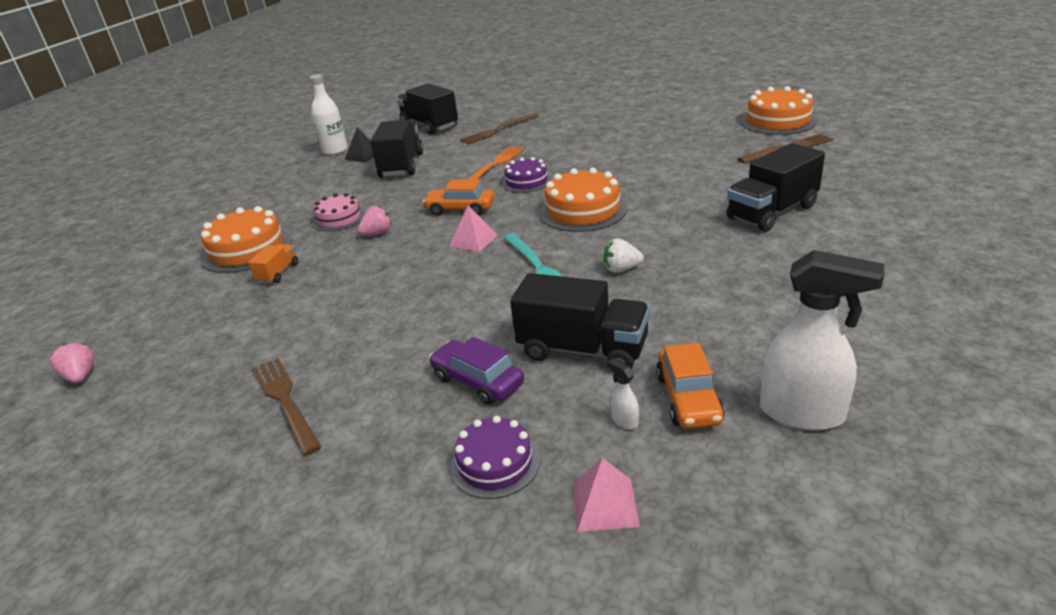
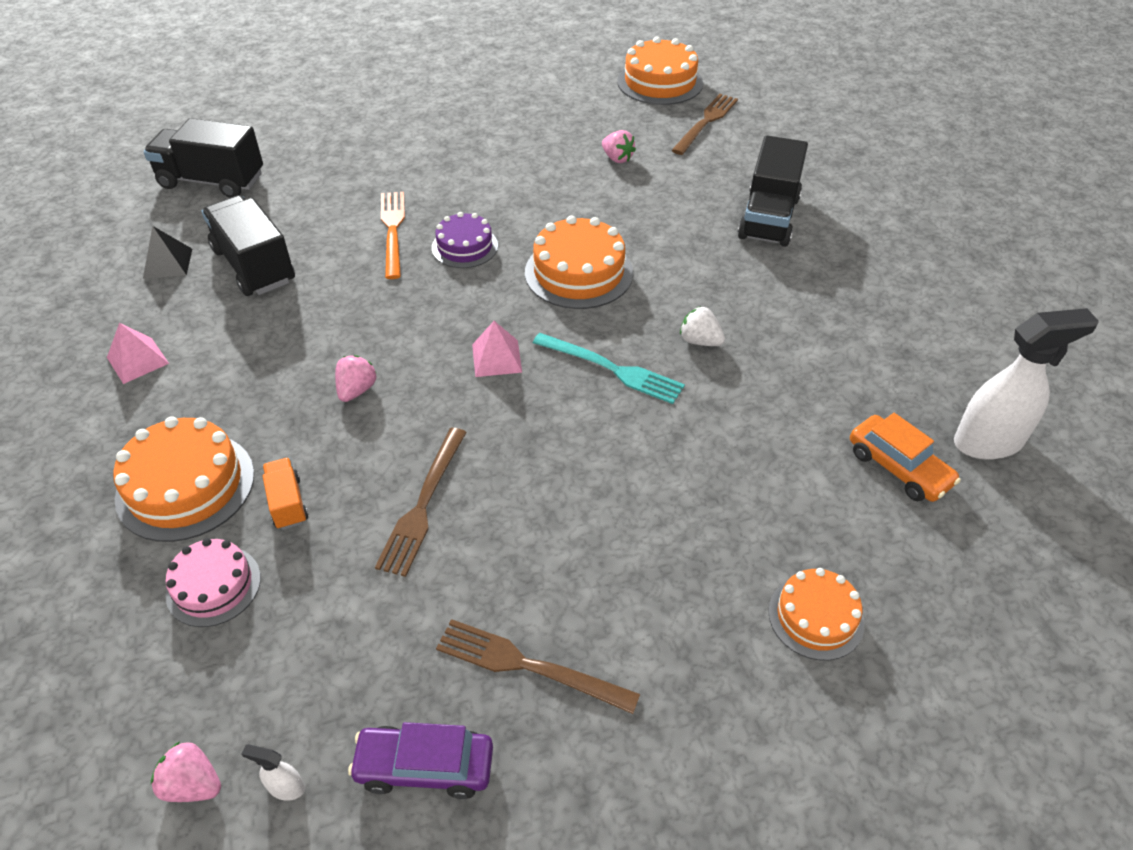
camera: 40 degrees left, 15 degrees up
(335, 151) = (104, 266): white bottle -> none
(339, 219) = (268, 385): pink cake -> pink cake (213, 586)
(460, 209) = (426, 315): orange car -> none
(477, 381) = (704, 538): purple car -> purple car (425, 767)
(495, 463) = (816, 617): purple cake -> orange cake
(498, 130) = (330, 167): brown fork -> brown fork (423, 504)
(583, 350) = (763, 456): black truck -> none
(604, 504) = (937, 605): pink pyramid -> pink pyramid (137, 360)
(621, 269) = (700, 341): white strawberry -> white strawberry turned 75 degrees clockwise
(624, 420) = (872, 516): white spray bottle -> white spray bottle (286, 787)
(689, 157) = (617, 158): none -> pink strawberry

